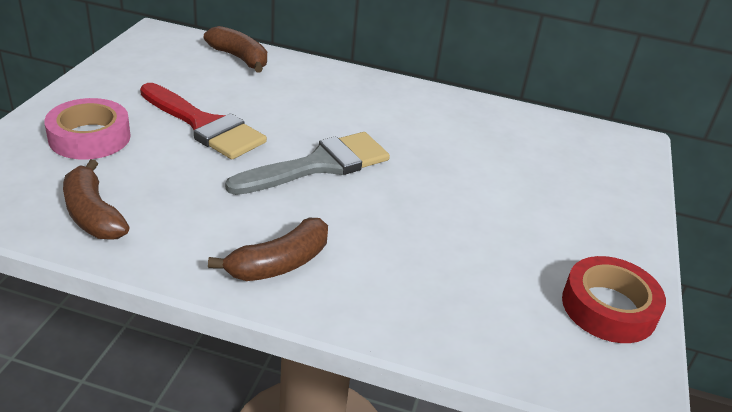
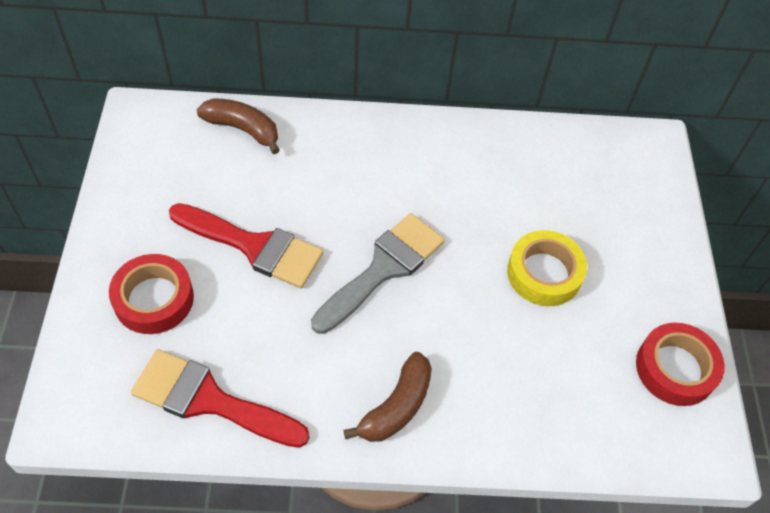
camera: 15 degrees left, 20 degrees up
(90, 137) = (154, 299): pink tape -> red tape
(93, 214) = (210, 400): brown banana -> red brush
(484, 203) = (544, 273): none -> yellow tape

